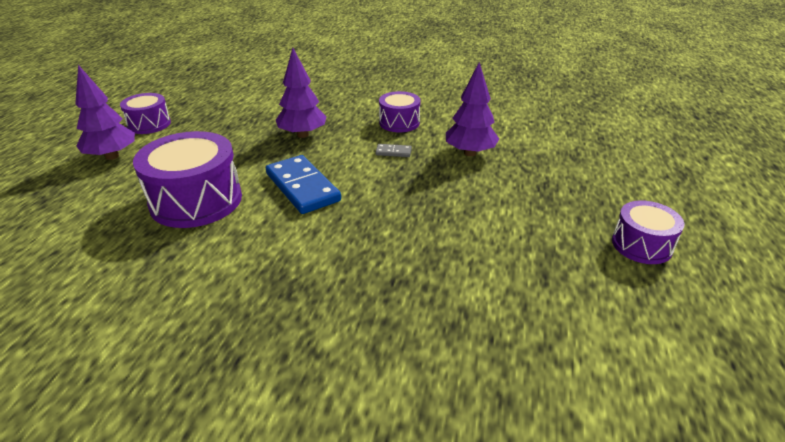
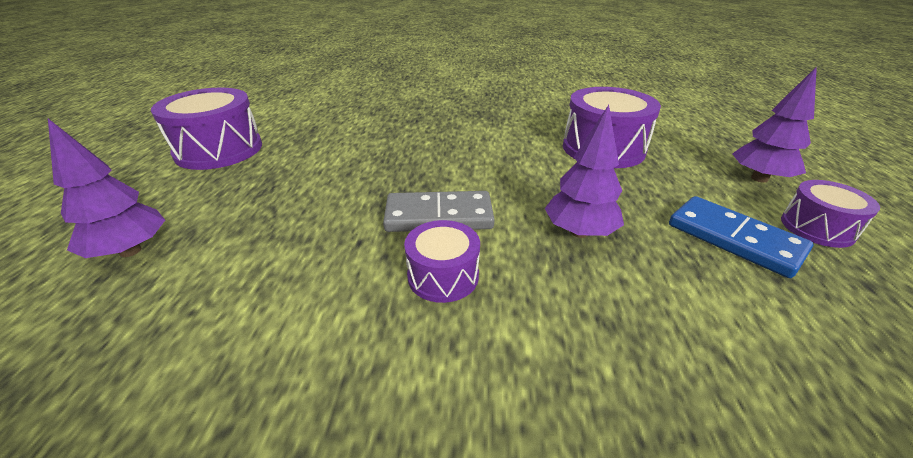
camera: 170 degrees right, 0 degrees up
(302, 187) = (520, 166): blue domino -> blue domino (734, 238)
(393, 152) = (439, 216): grey domino -> grey domino, size x2.28
(470, 153) = (335, 225): purple tree -> purple tree (130, 251)
(641, 245) = (219, 150): purple drum -> purple drum, size x1.74

